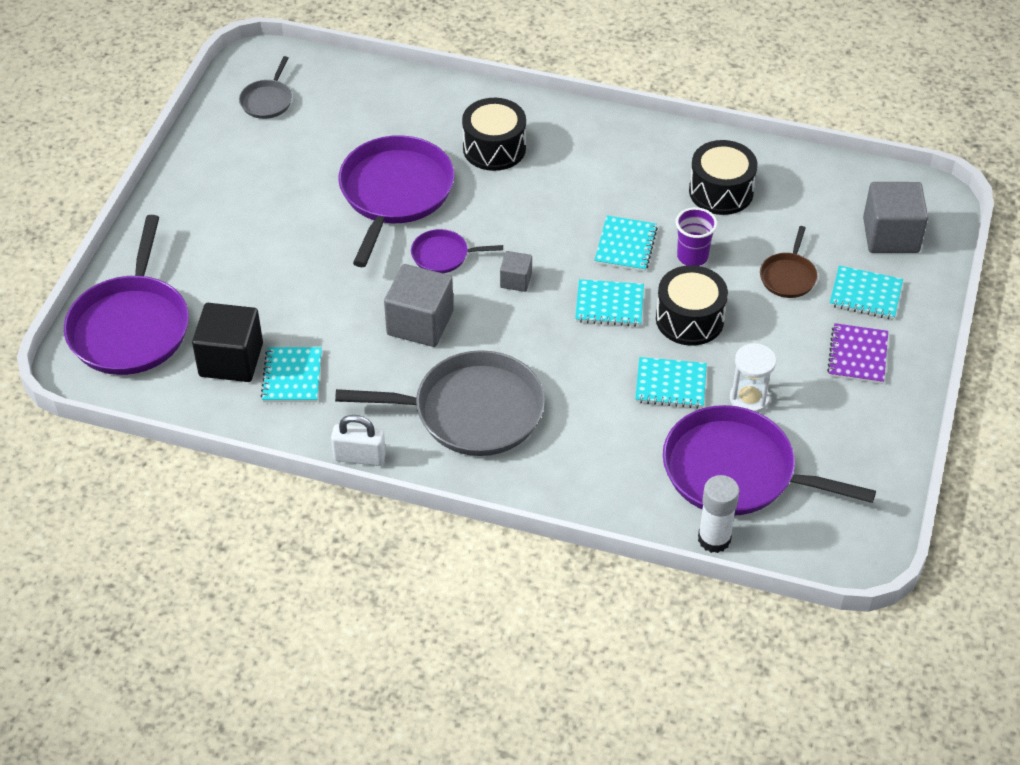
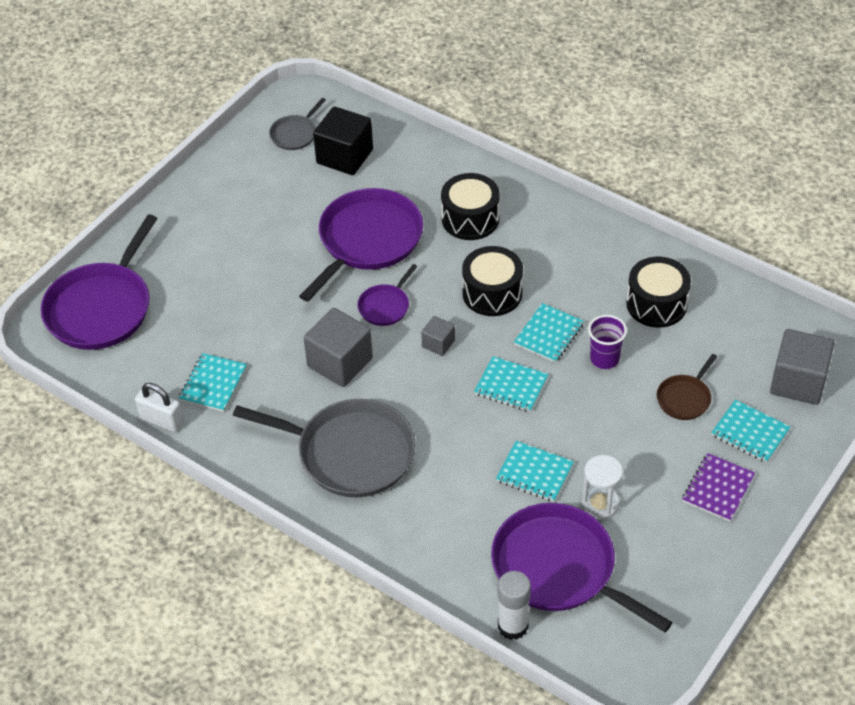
camera: 20 degrees right, 0 degrees up
(231, 360) = (169, 357): black cube -> black cube (344, 156)
(359, 457) = (239, 469): white padlock -> white padlock (162, 420)
(443, 255) = (385, 306): purple pan -> purple pan turned 75 degrees counterclockwise
(689, 319) = (577, 416): black drum -> black drum (492, 293)

